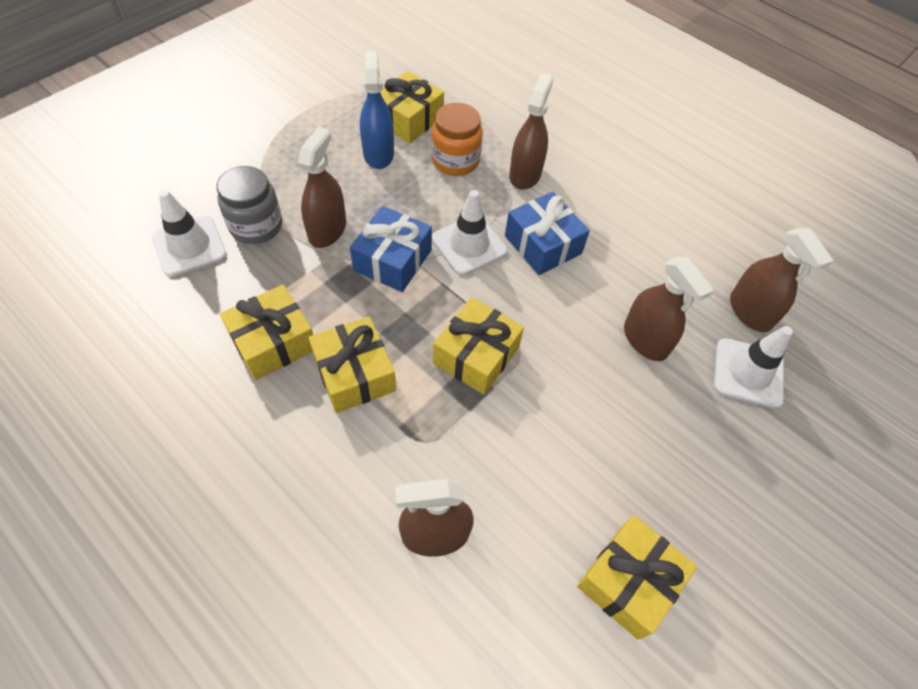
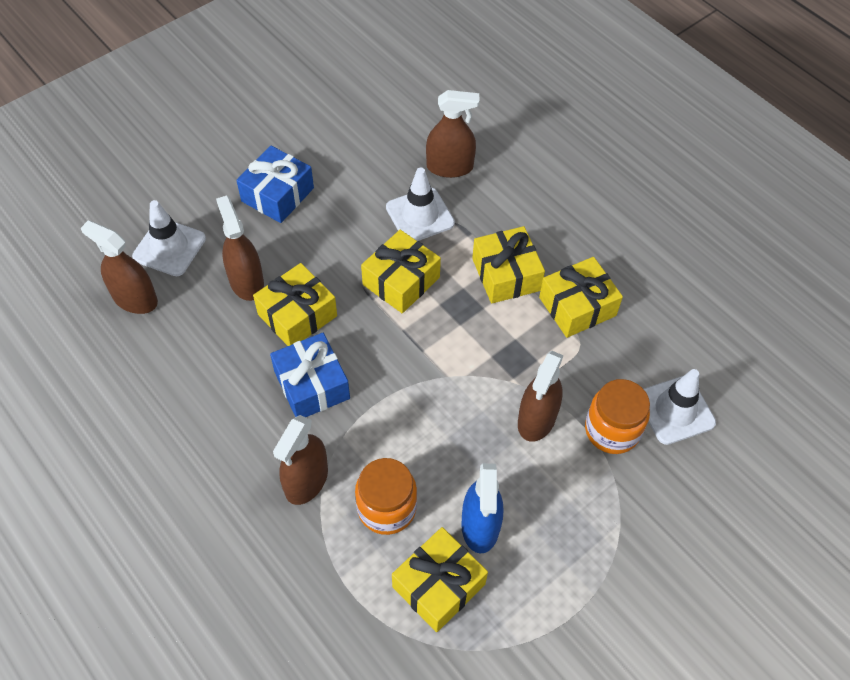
camera: 170 degrees left, 0 degrees up
(256, 226) = (612, 430): grey jar -> orange jar
(393, 260) = (469, 378): blue gift -> blue gift (277, 194)
(469, 245) = (389, 390): white traffic cone -> white traffic cone (420, 215)
(629, 581) = (325, 133): yellow gift -> yellow gift (297, 315)
(750, 312) = (135, 299): brown spray bottle -> brown spray bottle turned 45 degrees counterclockwise

